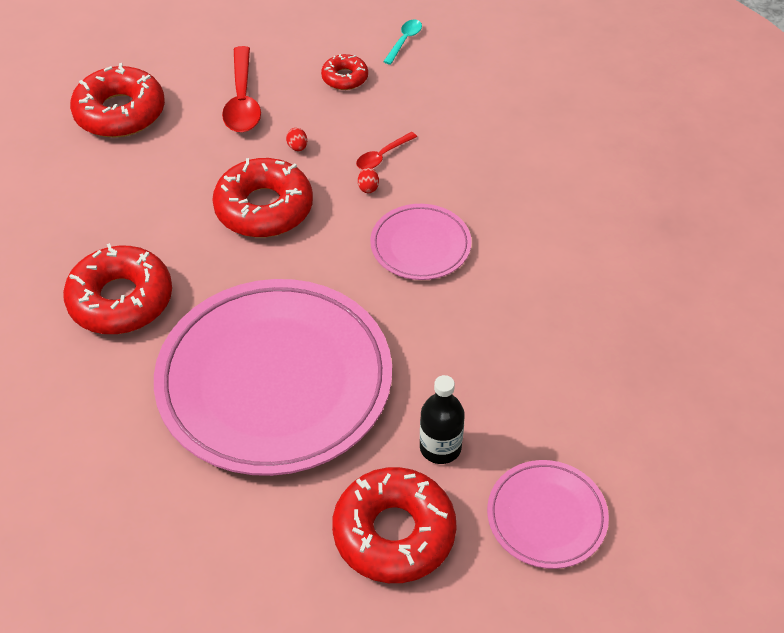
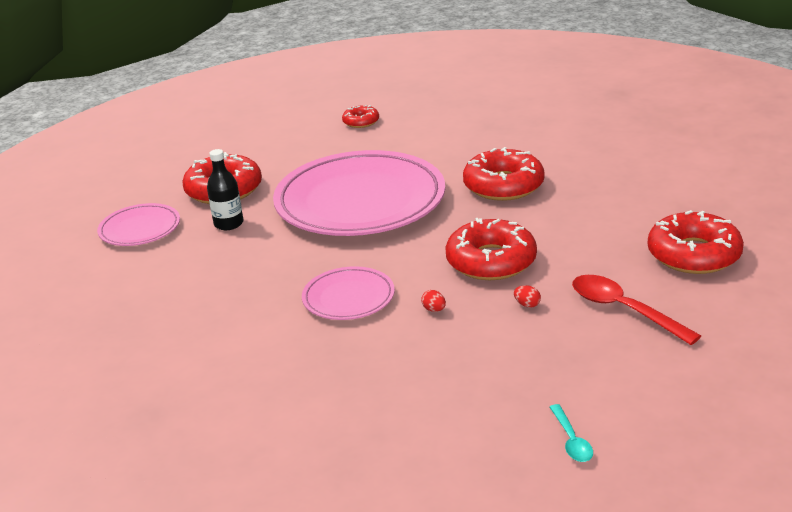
camera: 145 degrees right, 20 degrees down
(345, 78) = (573, 374): red donut -> red donut (361, 122)
(382, 156) = (452, 335): red spoon -> none

